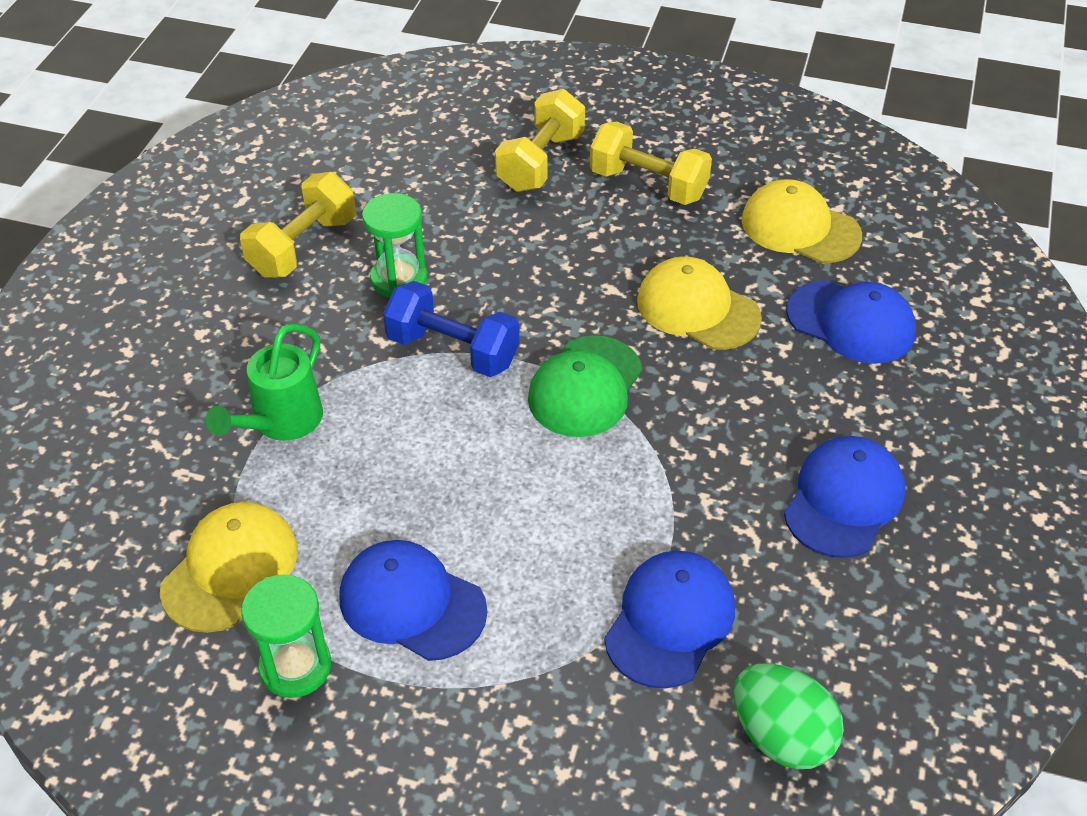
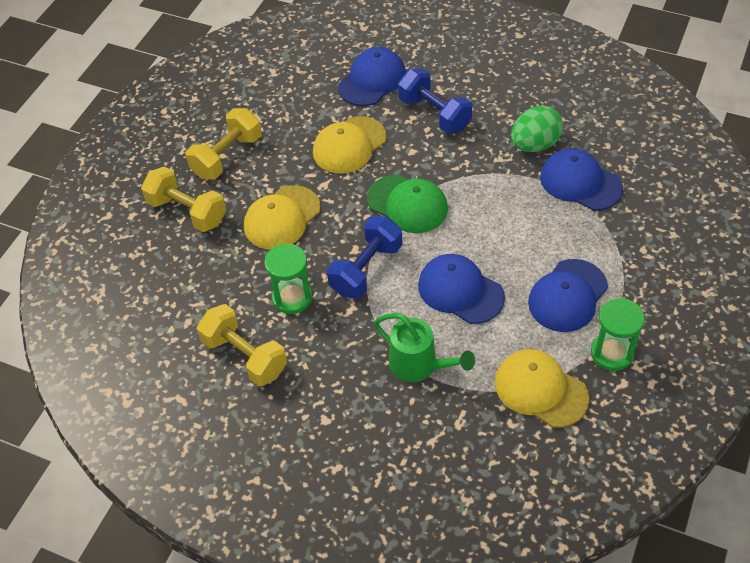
camera: 80 degrees left, 5 degrees up
(781, 736) = (648, 148): green egg -> green egg (534, 145)
(792, 406) = (434, 114): none -> blue dumbbell
(800, 228) = (287, 90): yellow cap -> yellow cap (282, 218)
(844, 500) = (503, 103): blue cap -> blue cap (460, 291)

